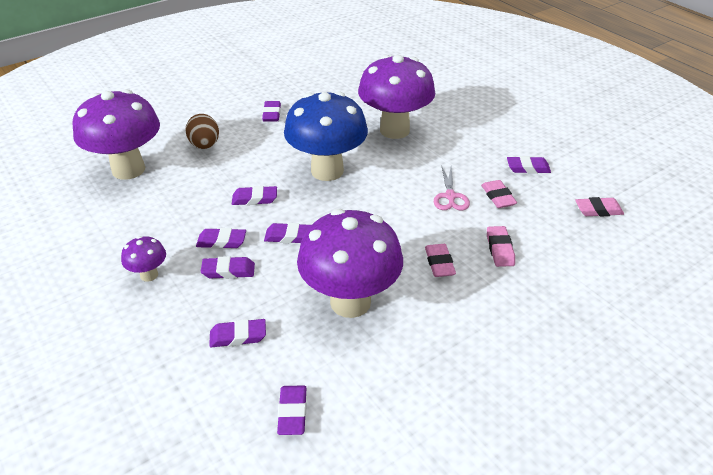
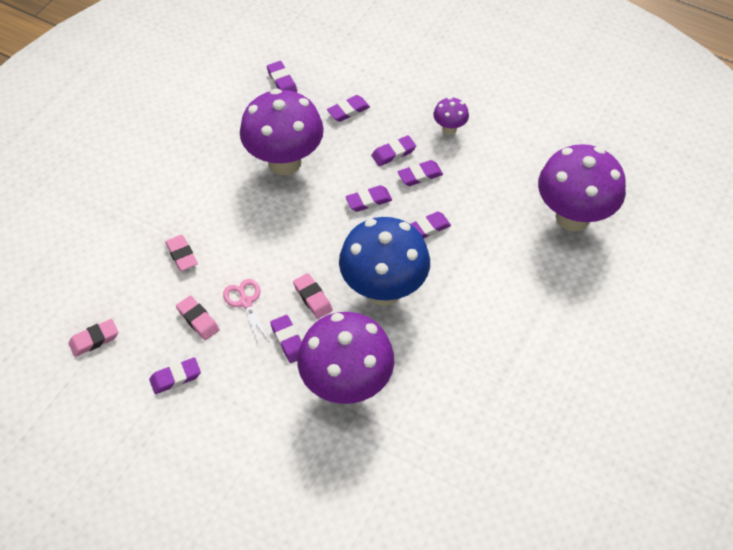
camera: 155 degrees right, 15 degrees up
(205, 145) = (532, 277): brown egg -> none
(272, 114) = (503, 357): purple eraser -> purple eraser (288, 341)
(439, 263) = (229, 221): pink eraser -> pink eraser (312, 298)

